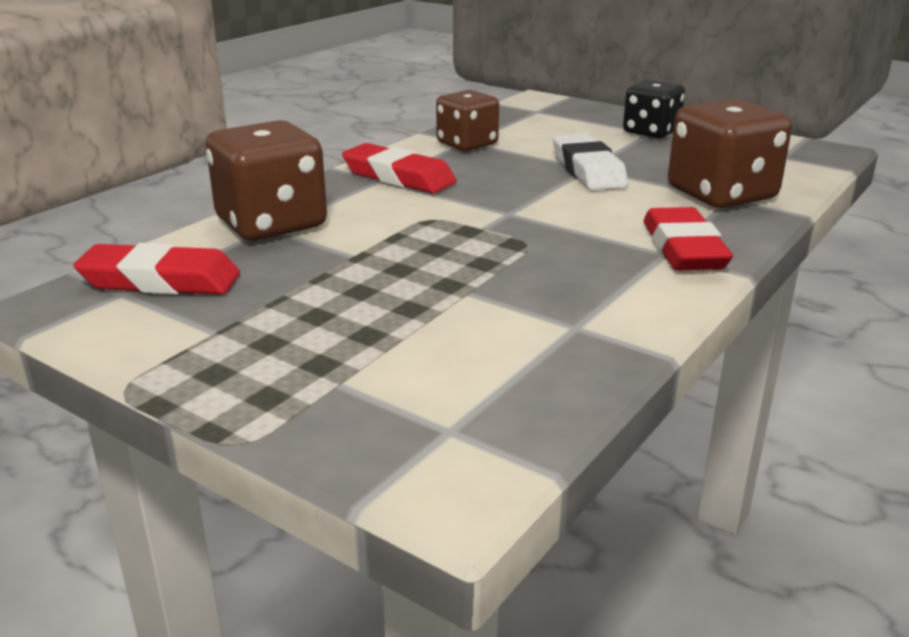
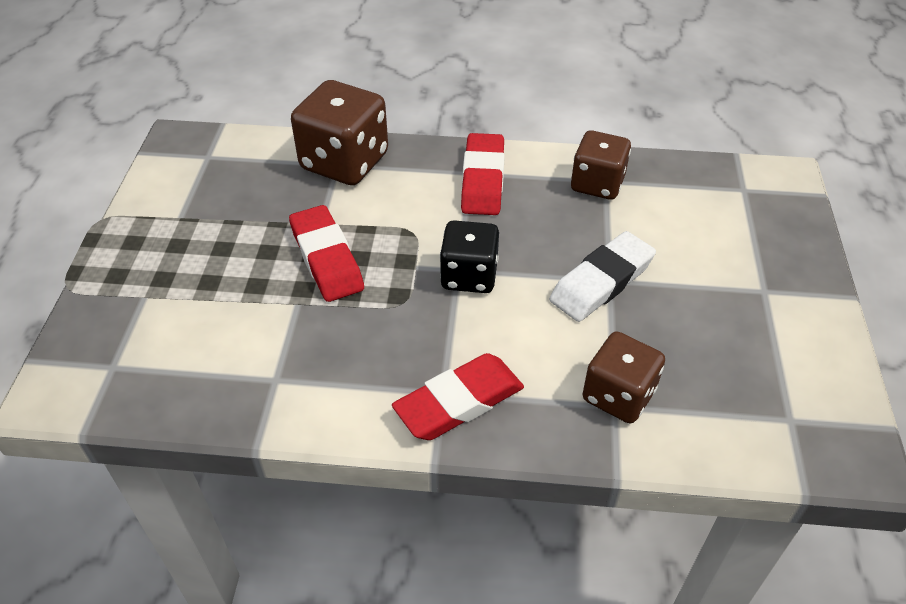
camera: 60 degrees right, 20 degrees up
(160, 281) = (230, 162): red eraser -> red eraser (326, 258)
(651, 132) = (763, 291): black dice -> black dice (469, 276)
(721, 194) = (618, 395): brown dice -> brown dice, size x0.66

